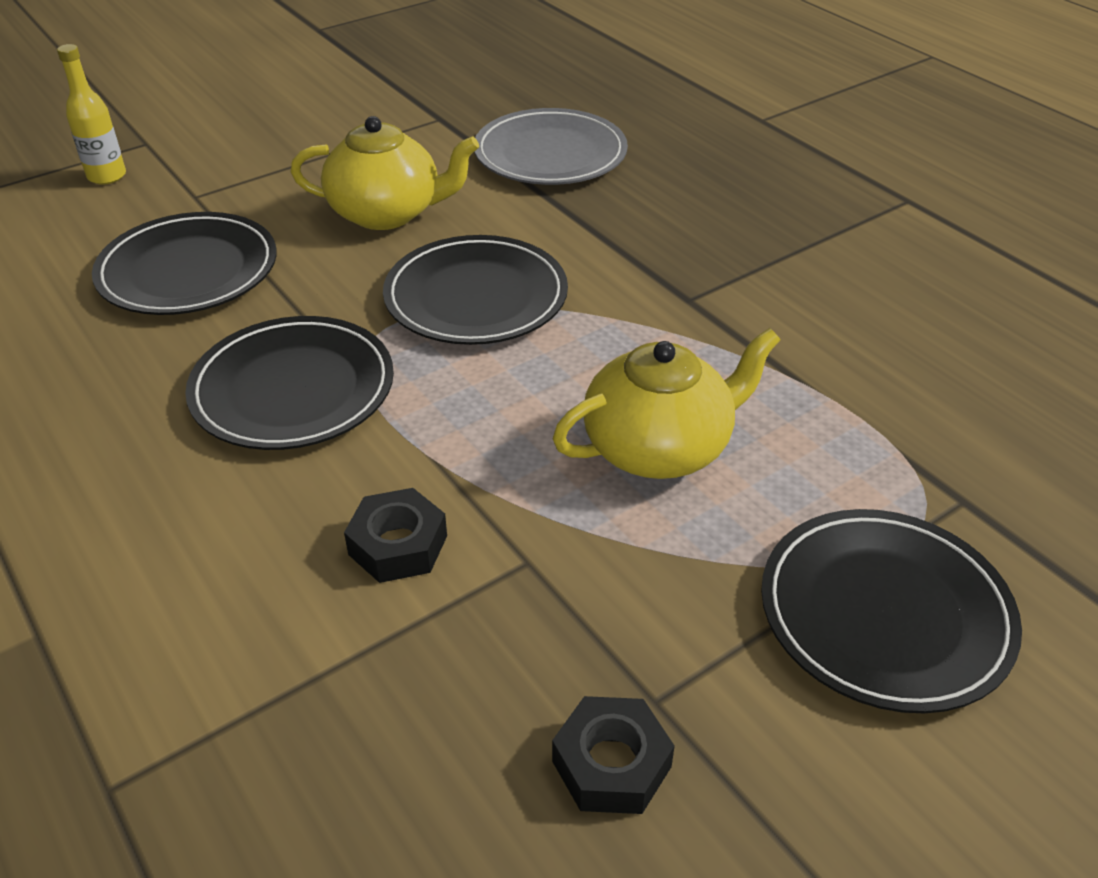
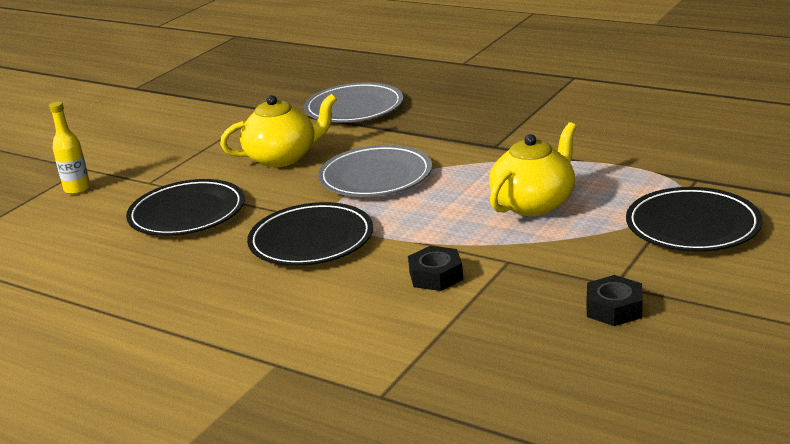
camera: 20 degrees left, 15 degrees down
(476, 297) = (375, 177): black plate -> grey plate

